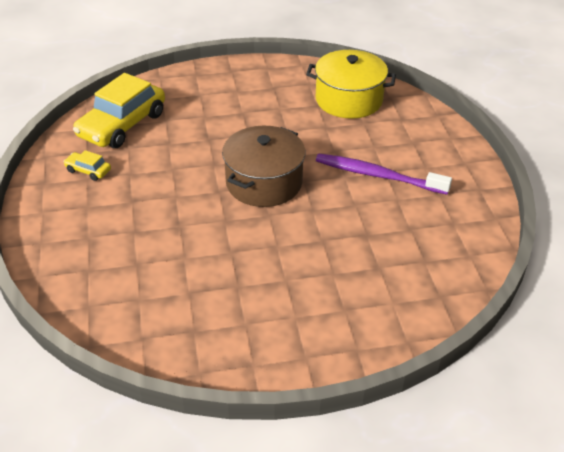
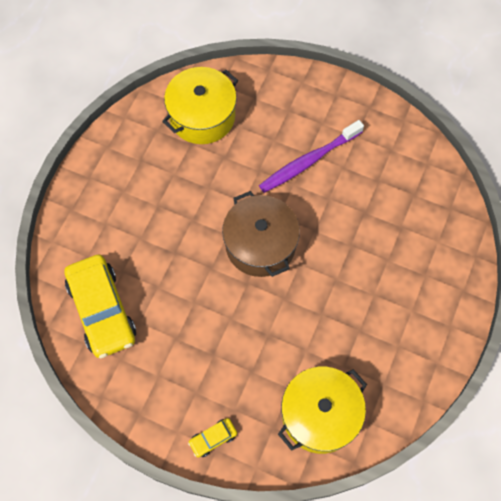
camera: 55 degrees left, 25 degrees up
(88, 171) = (148, 369): yellow car -> yellow car (213, 438)
(124, 297) = (320, 415): none -> yellow pot

